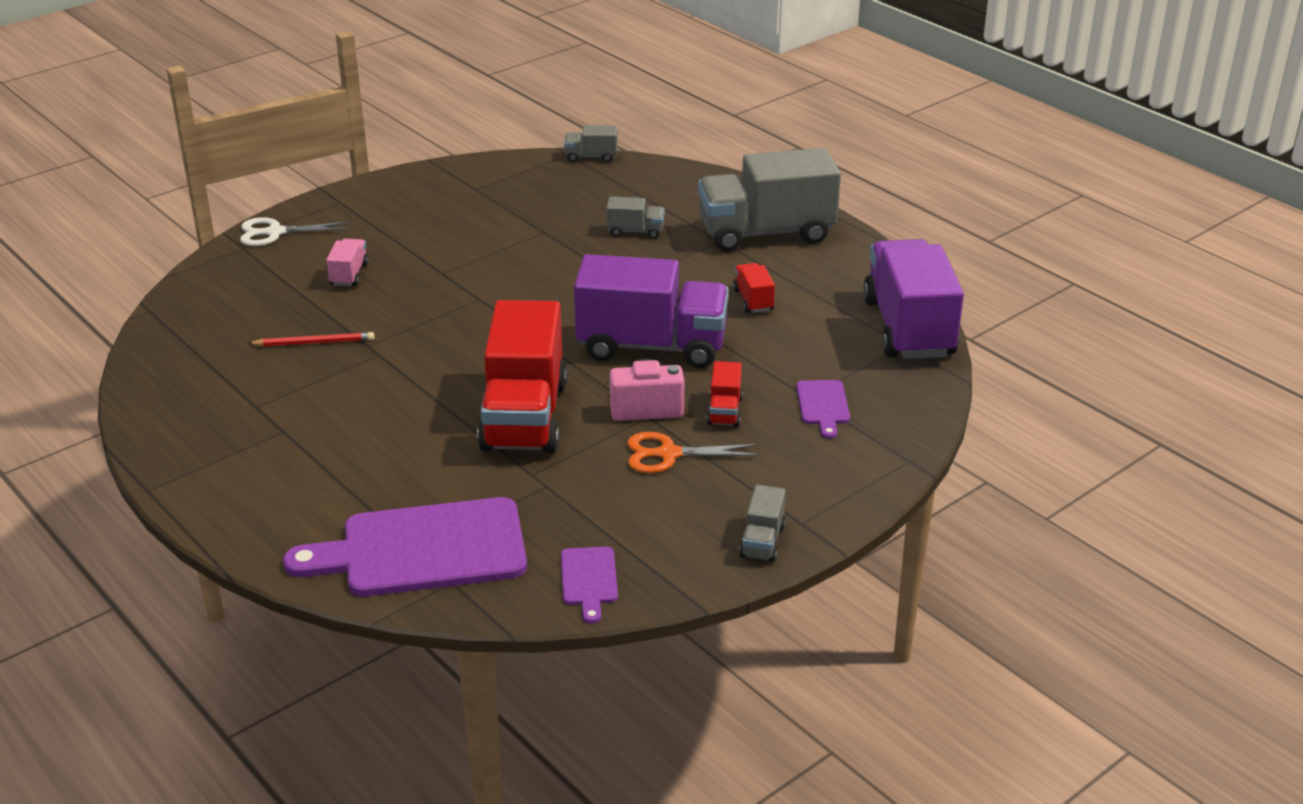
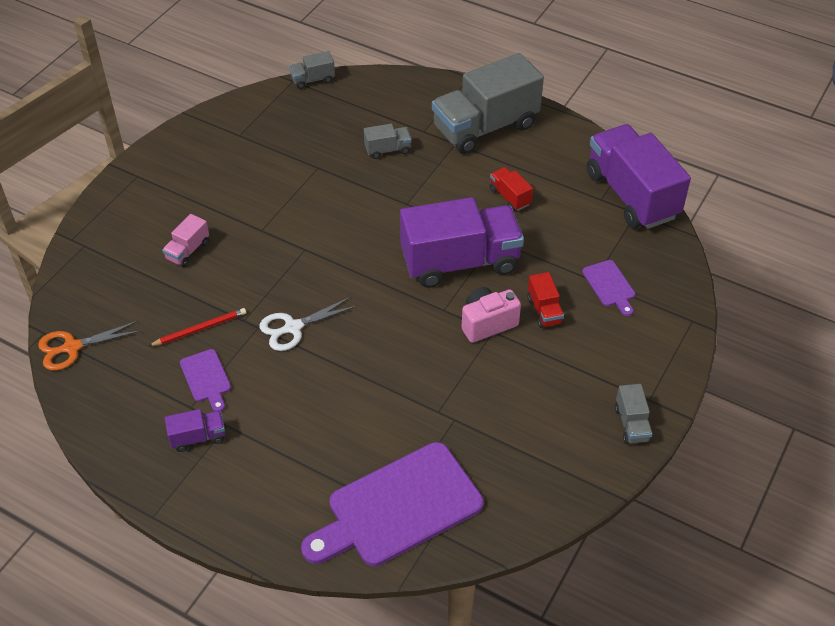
camera: 20 degrees left, 15 degrees up
(245, 434) = (198, 437): none -> purple truck
(275, 232) = (101, 222): white scissors -> white scissors (293, 327)
(349, 274) = (188, 251): pink truck -> pink truck turned 135 degrees counterclockwise
(524, 416) = (403, 357): red truck -> none
(589, 580) = (532, 497): purple cutting board -> purple cutting board (206, 378)
(669, 454) = (526, 363): orange scissors -> orange scissors (72, 347)

